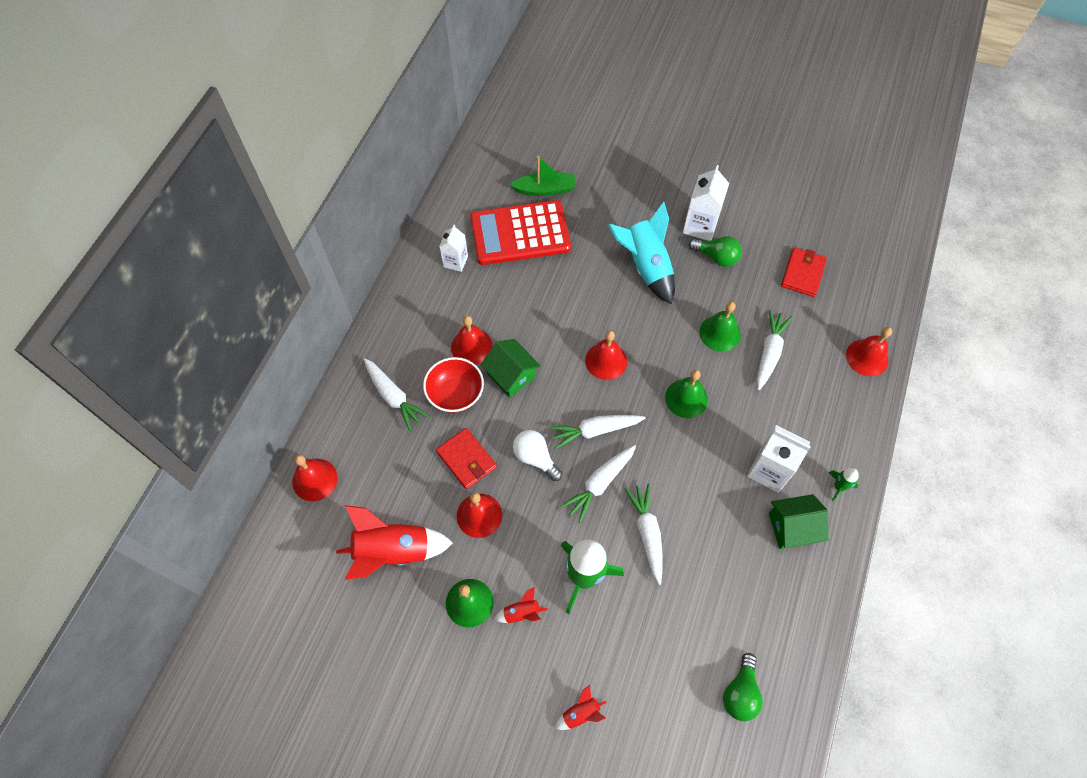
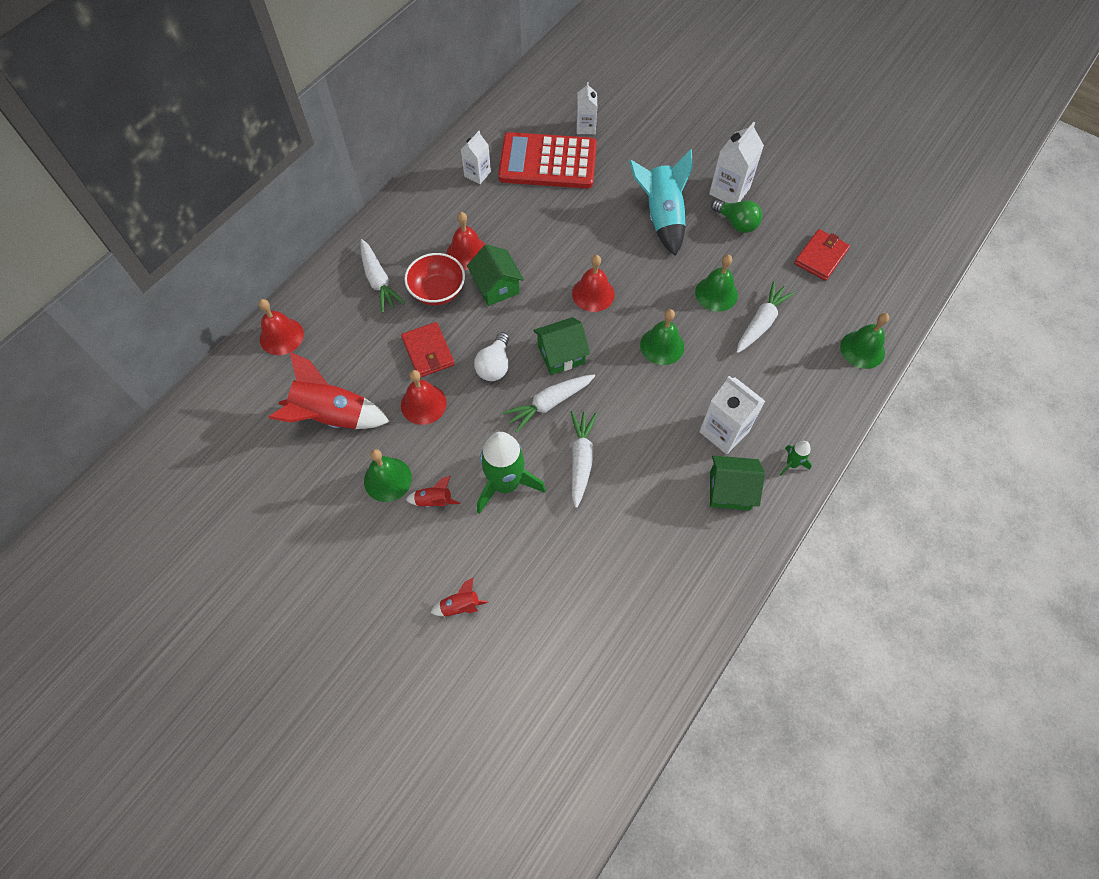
camera: 15 degrees right, 0 degrees up
(535, 458) = (494, 365): white light bulb -> white light bulb turned 135 degrees counterclockwise
(545, 189) = (585, 127): green boat -> white carton
(595, 431) = (561, 354): white carrot -> green house
(740, 692) = (625, 630): green light bulb -> none
(867, 357) = (862, 349): red bell -> green bell

